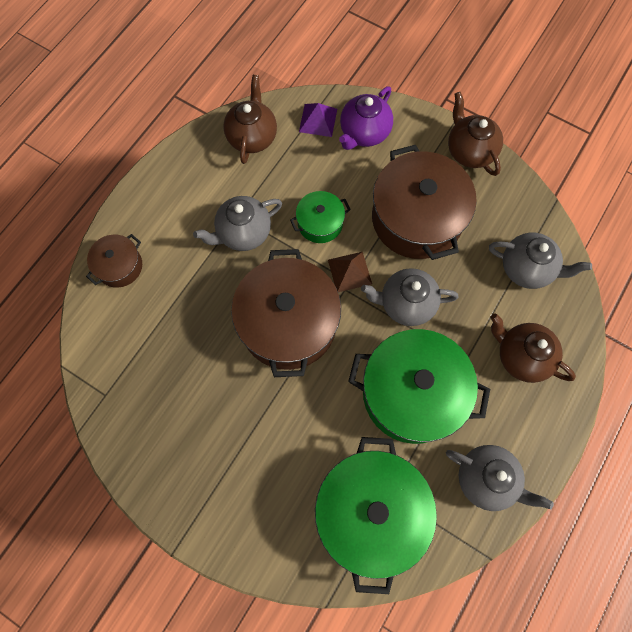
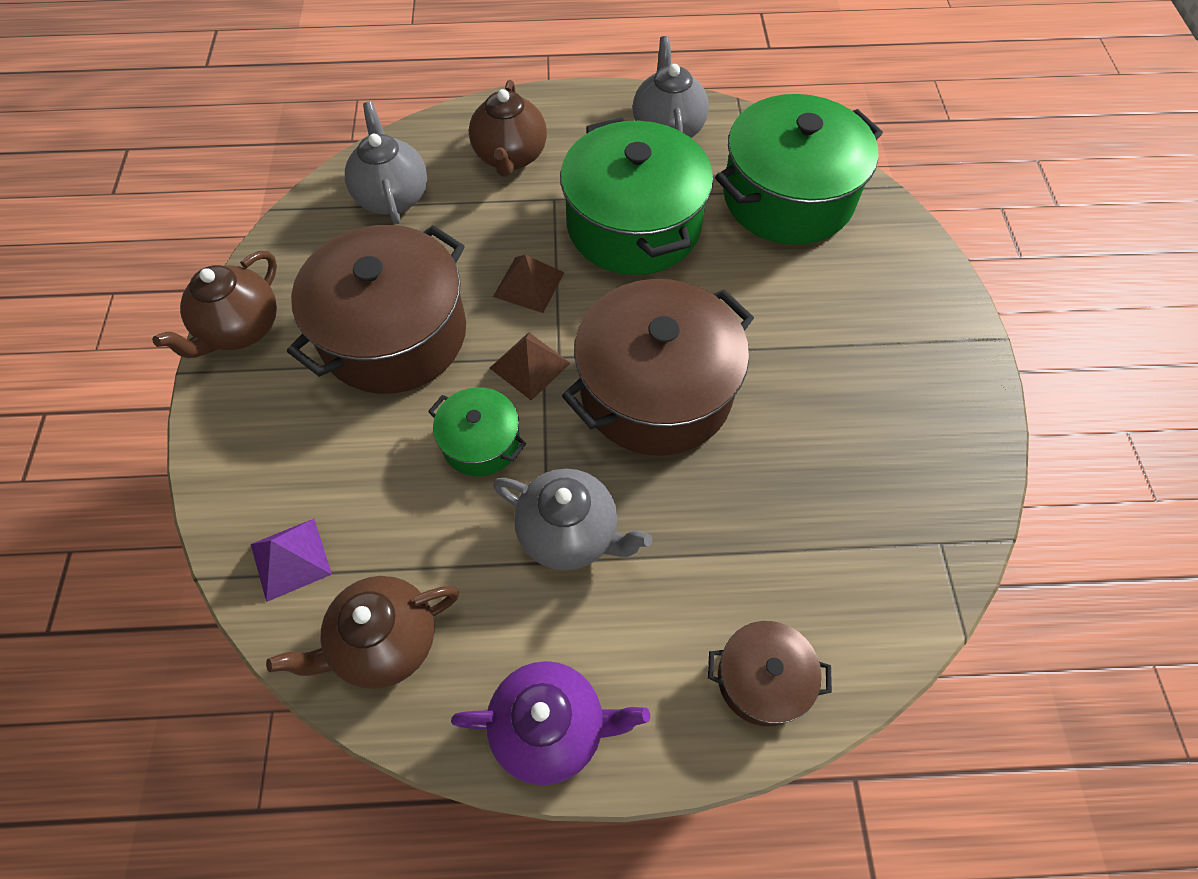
camera: 125 degrees left, 10 degrees down
(364, 133) = (281, 476): purple teapot -> purple teapot (551, 727)
(406, 304) = (529, 284): grey teapot -> brown pyramid

